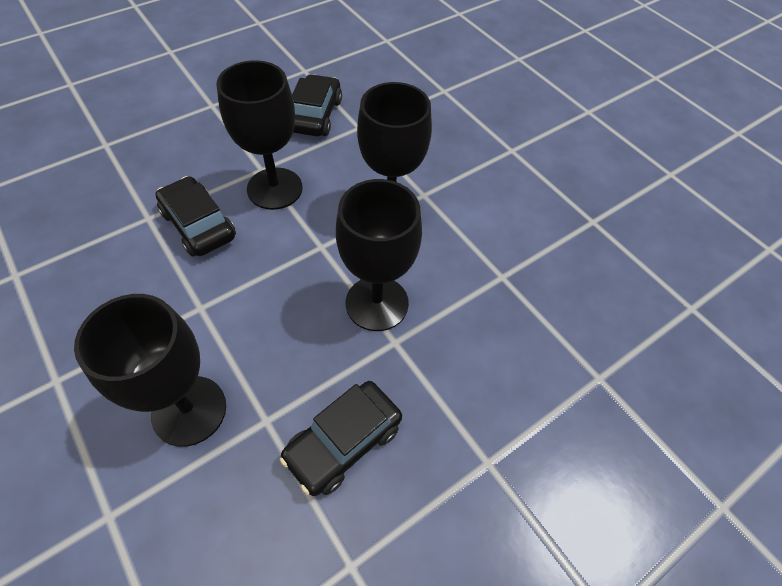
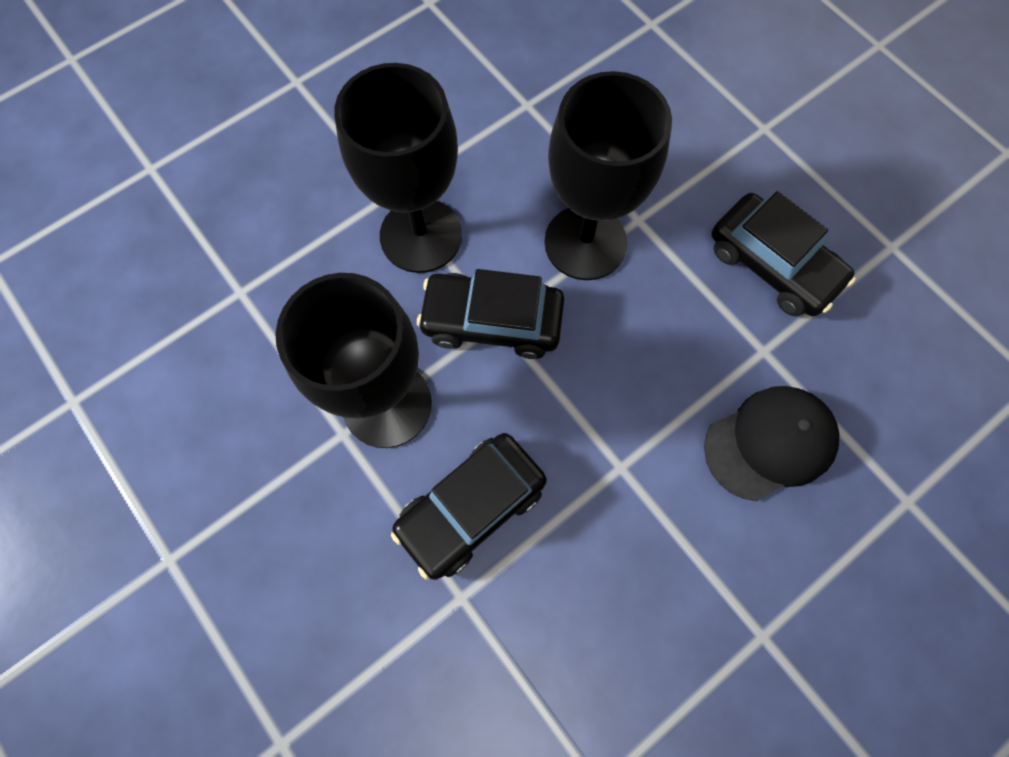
camera: 90 degrees left, 15 degrees up
(189, 410) = (770, 443): black goblet -> black cap
(315, 115) = (207, 365): black car -> black car (492, 321)

